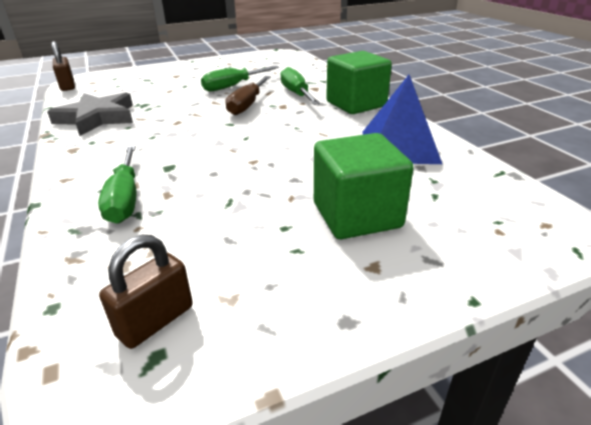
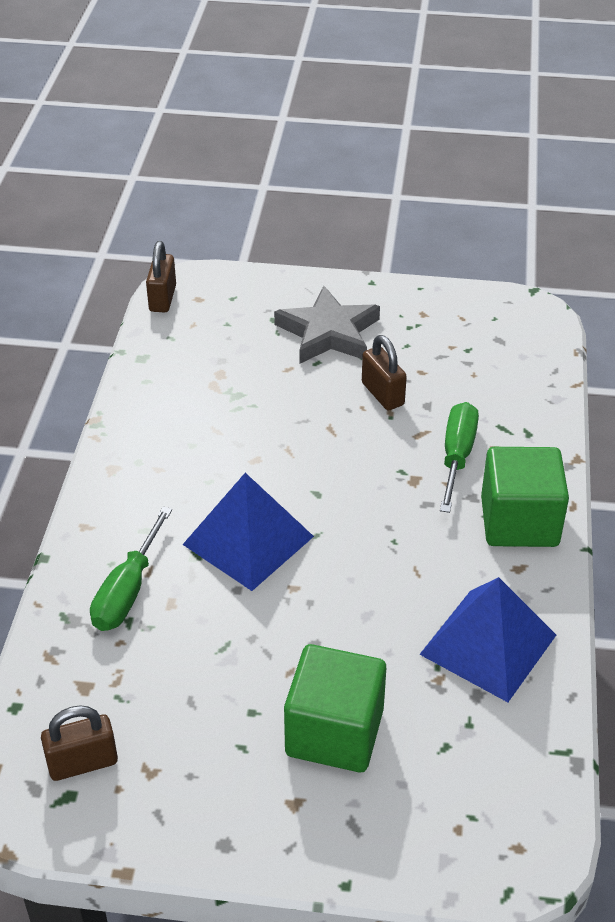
camera: 30 degrees right, 10 degrees up
(97, 118) = (166, 406): grey star -> grey star (328, 332)
(202, 151) = (248, 540): none -> blue pyramid
(233, 86) = (382, 394): green screwdriver -> brown padlock
(247, 105) = (368, 456): brown screwdriver -> none

